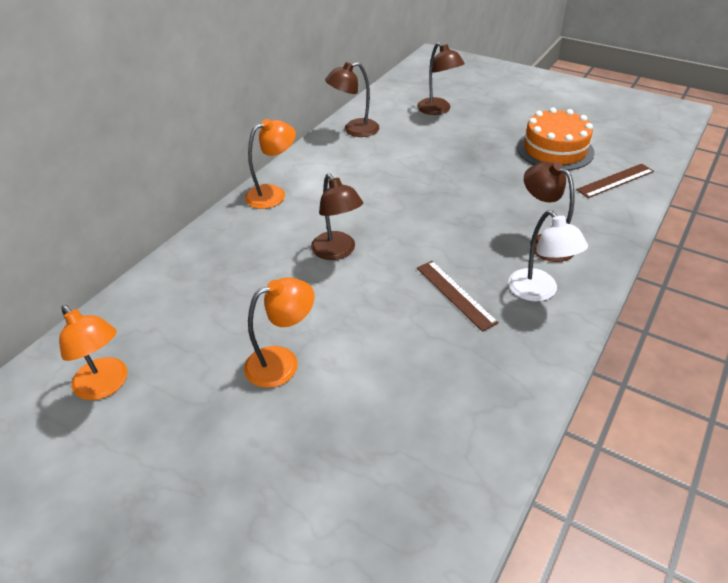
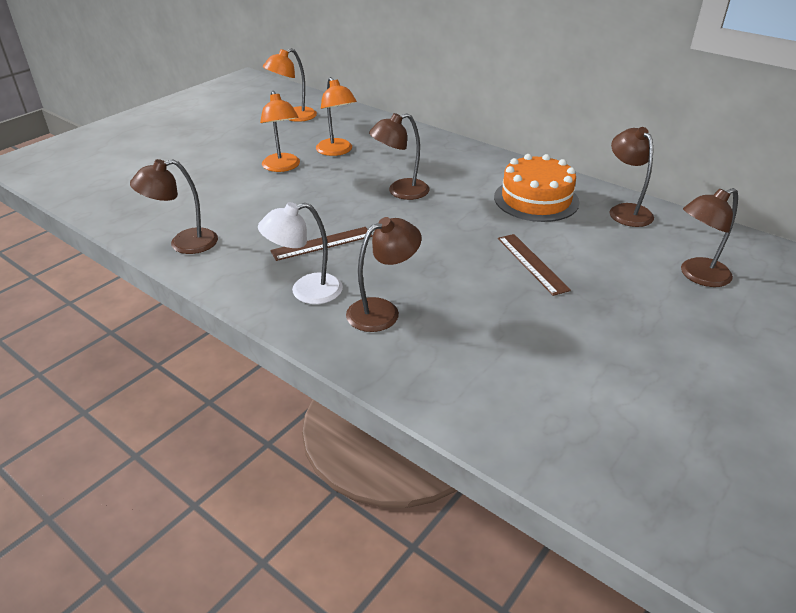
camera: 95 degrees right, 5 degrees down
(273, 194) = (494, 165): orange lamp -> orange lamp (337, 151)
(493, 415) = (184, 244): none -> brown lamp
(555, 150) = (597, 366): orange cake -> orange cake (536, 199)
(615, 180) = (510, 409): brown ruler -> brown ruler (532, 263)

